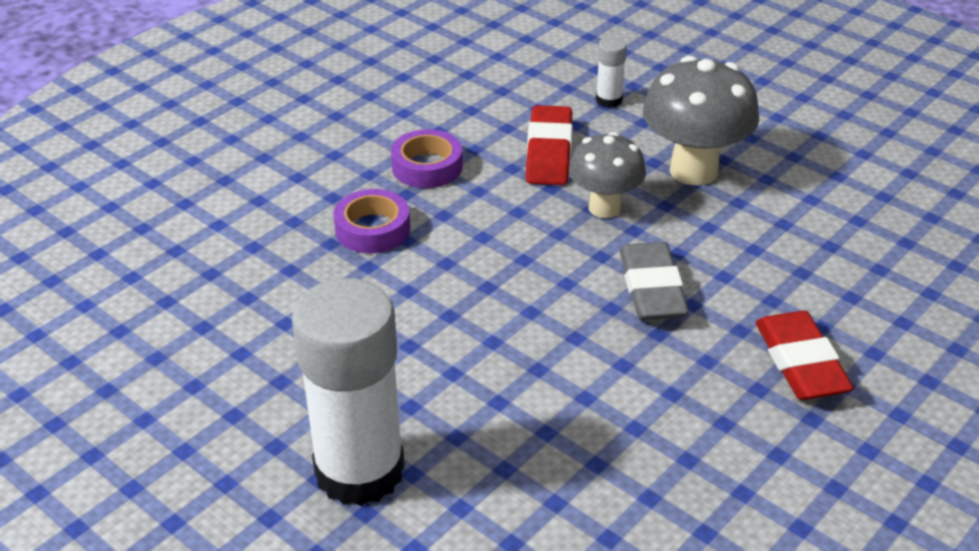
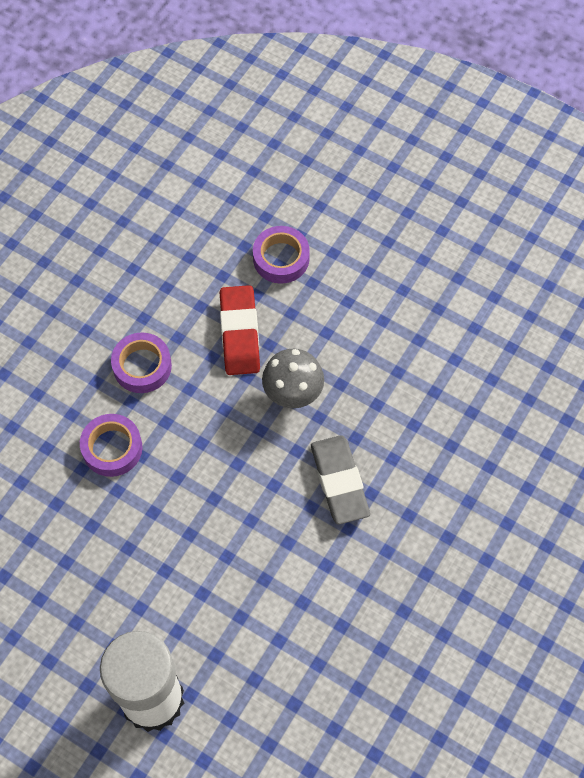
camera: 10 degrees left, 25 degrees up
(609, 100) = (281, 258): white glue stick -> purple tape
(693, 171) = (359, 339): grey mushroom -> none
(800, 363) = (454, 543): red eraser -> none

